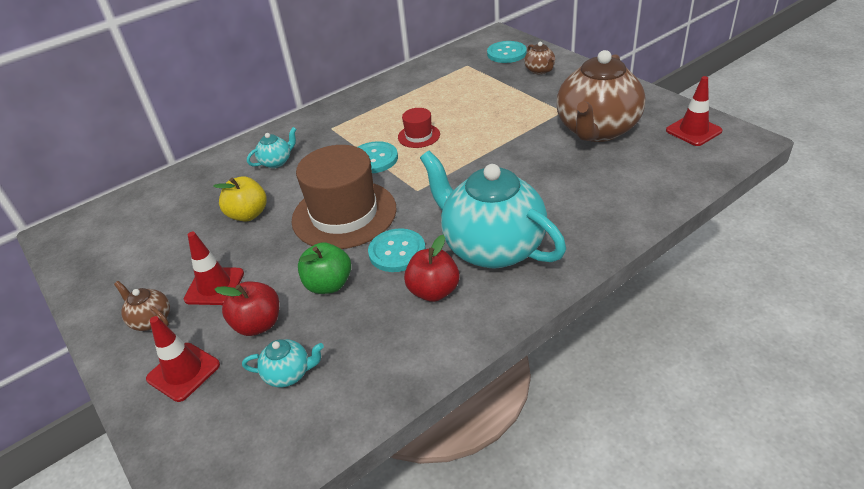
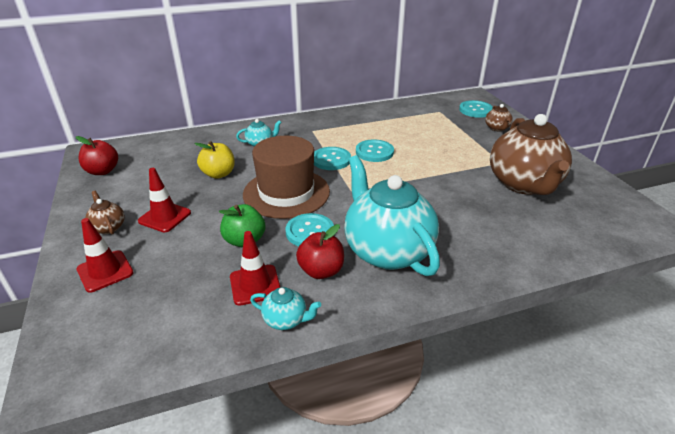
camera: 15 degrees right, 5 degrees down
(258, 324) = (177, 254): red apple -> red apple (102, 171)
(289, 374) = (175, 298): turquoise teapot -> turquoise teapot (286, 320)
(419, 136) = (374, 152): red hat -> turquoise button
(597, 130) = (524, 184): brown teapot -> brown teapot turned 45 degrees counterclockwise
(693, 131) = (613, 207): red traffic cone -> red traffic cone (255, 285)

